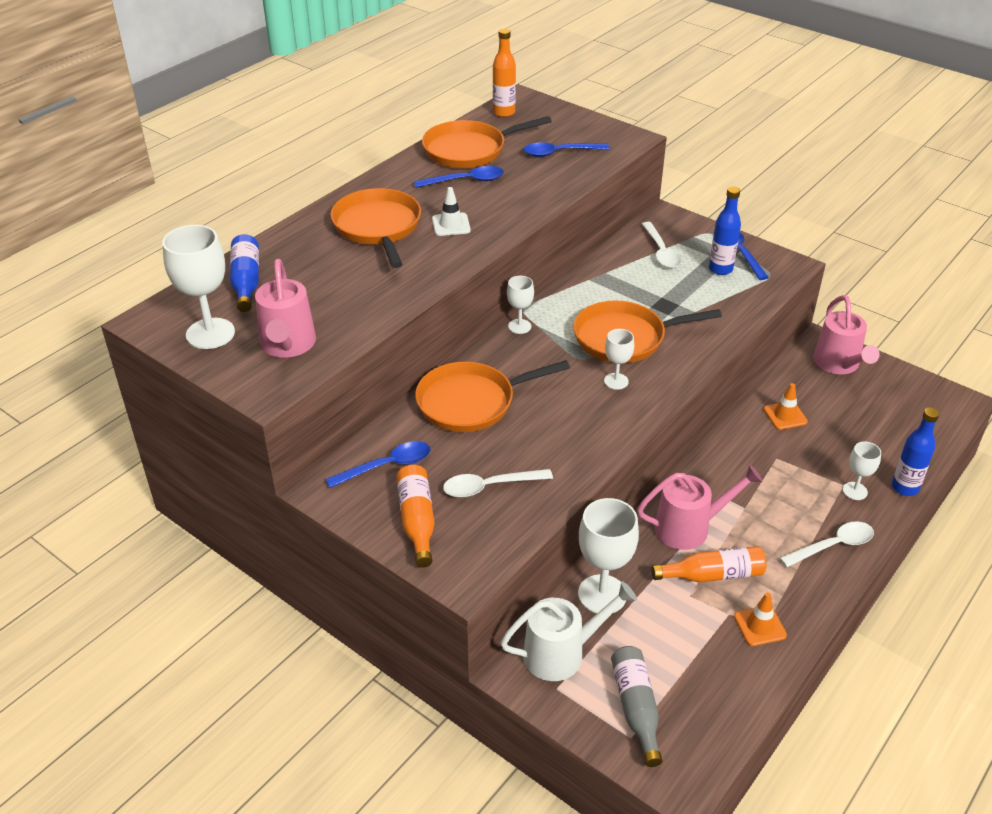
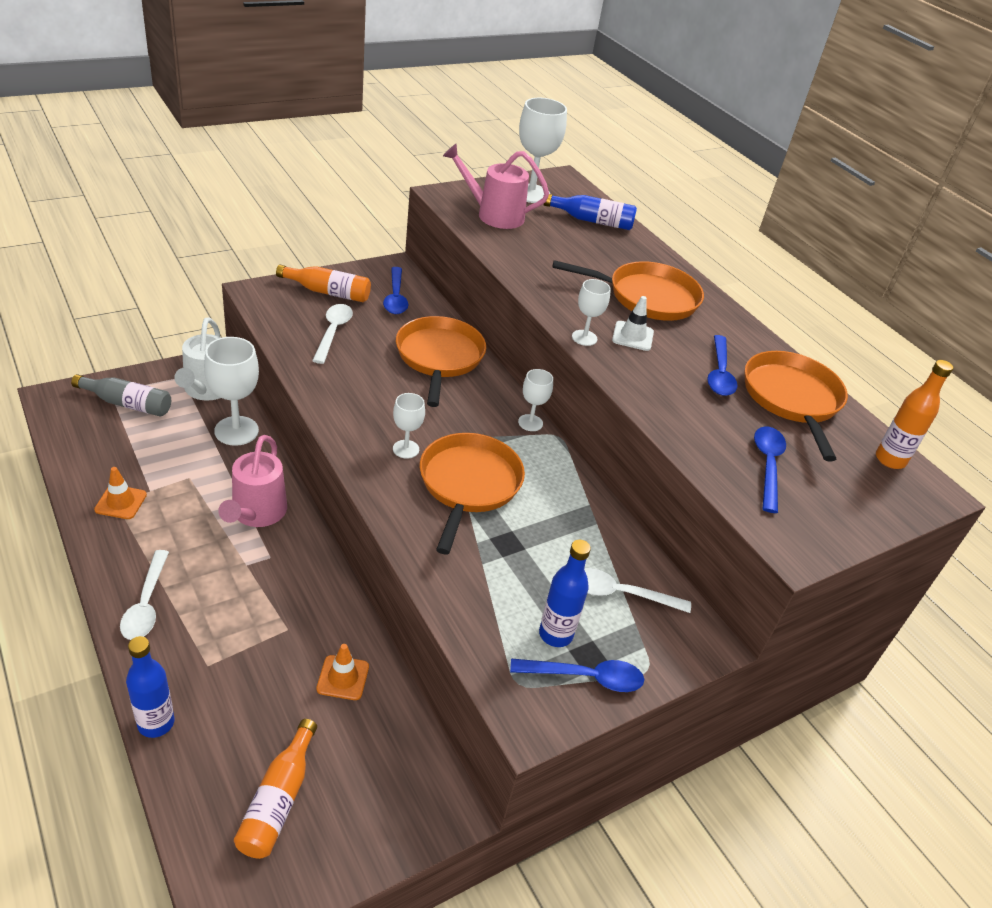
camera: 105 degrees right, 0 degrees up
(712, 575) = (195, 501): orange bottle -> orange bottle (278, 800)
(839, 365) = (394, 802): pink watering can -> none
(855, 491) = (191, 670): white goblet -> white goblet (584, 338)

